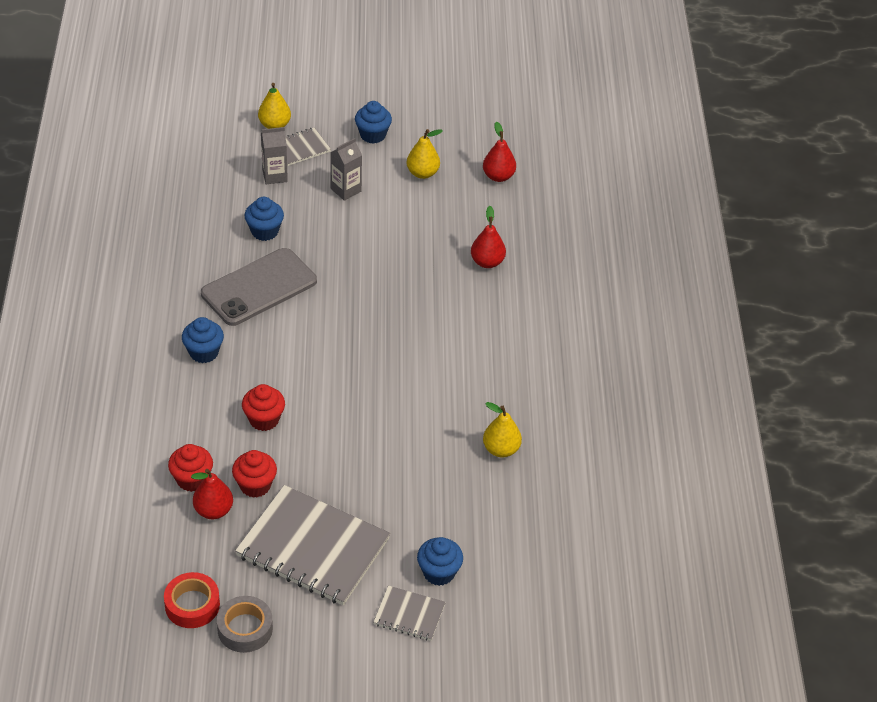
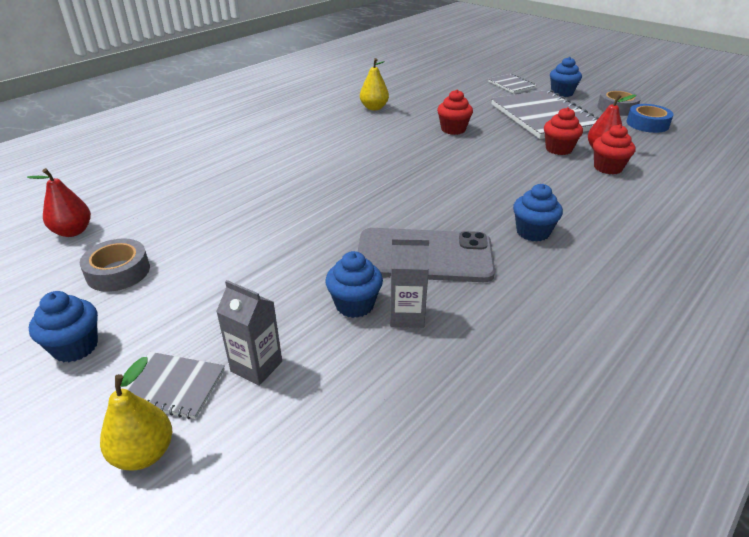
camera: 135 degrees left, 10 degrees down
(192, 605) = (647, 124): red tape -> blue tape
(264, 419) = (518, 174): red cupcake -> red cupcake (453, 129)
(346, 190) = (211, 299): grey carton -> grey carton (406, 316)
(422, 173) = (118, 272): yellow pear -> grey tape
(439, 572) = (477, 89): blue cupcake -> blue cupcake (562, 93)
(487, 262) = (211, 182): red pear -> none

